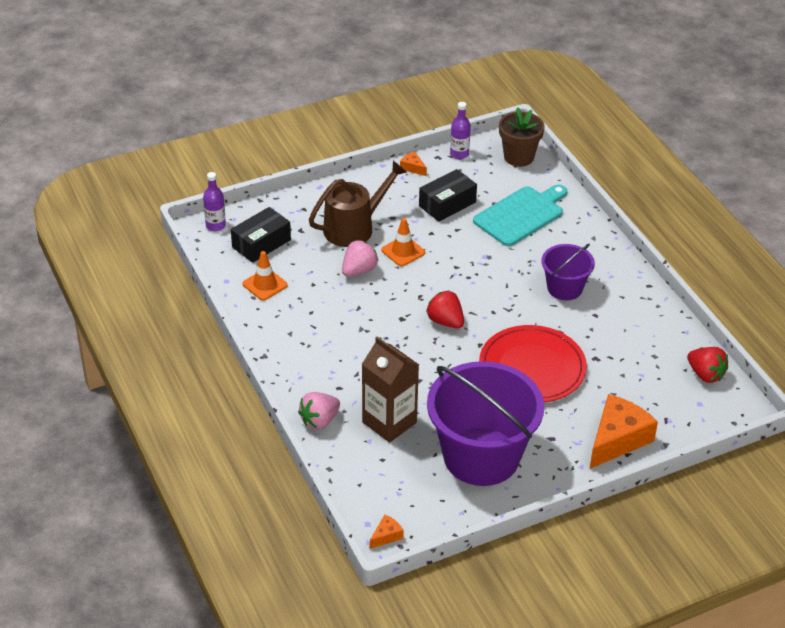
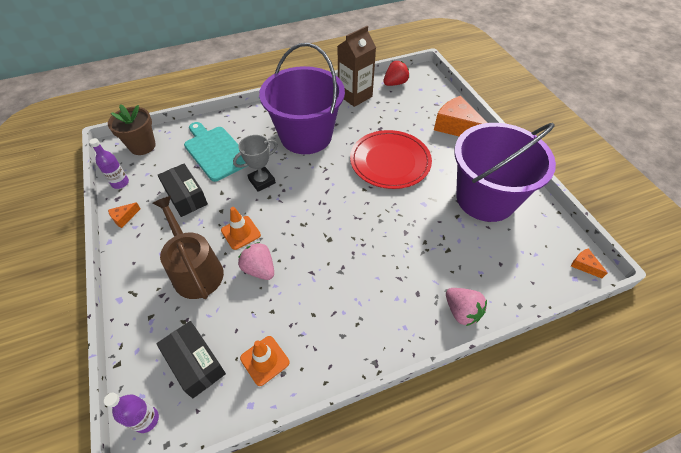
camera: 85 degrees left, 10 degrees up
(389, 422) = (457, 256): brown carton -> brown carton (355, 96)
(445, 321) = (336, 209): red strawberry -> none
(479, 258) = (262, 181): none -> grey trophy
(564, 288) = (306, 136): purple bucket -> purple bucket, size x1.95

